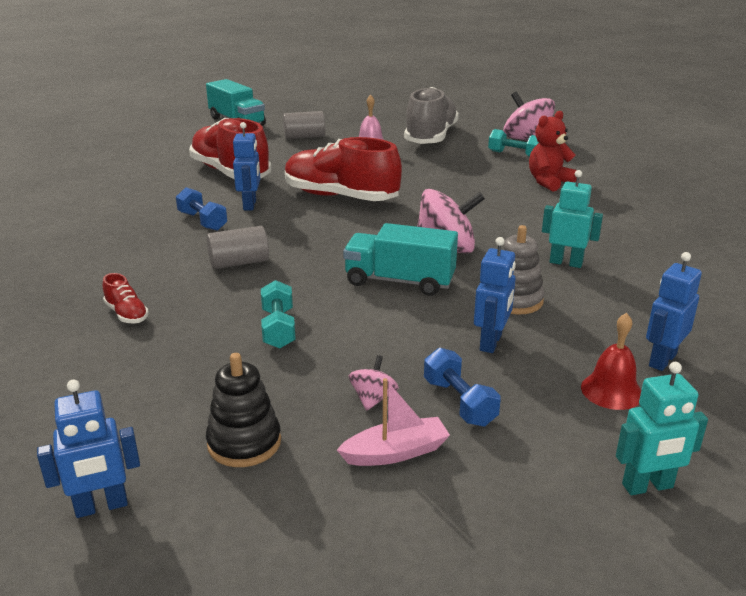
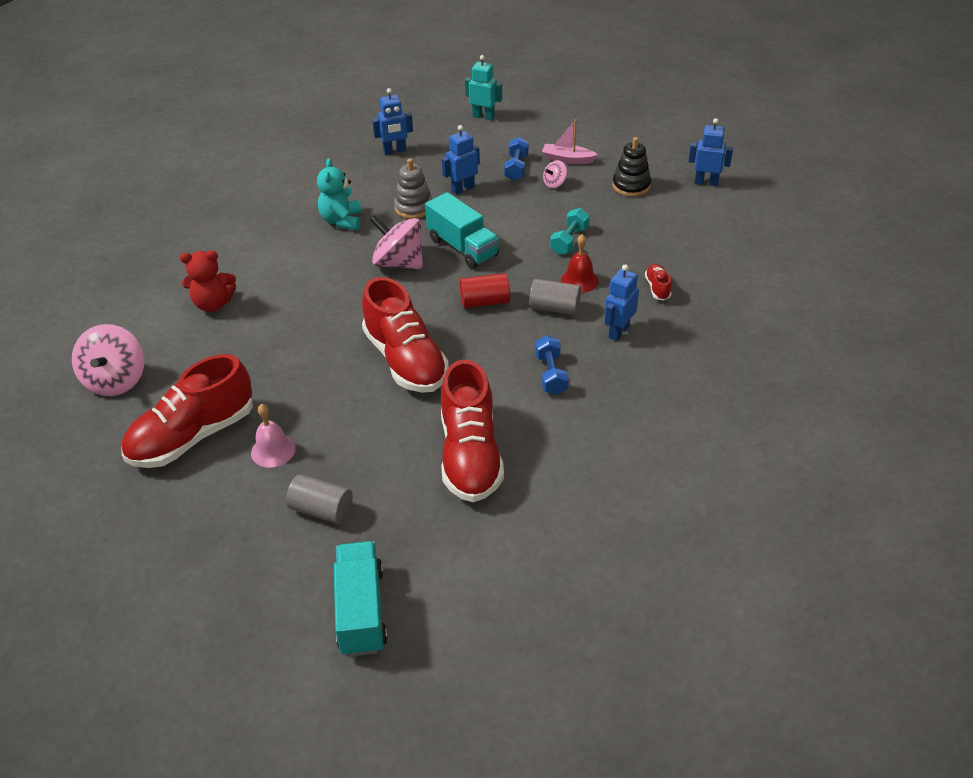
camera: 145 degrees left, 15 degrees up
(250, 205) = (493, 383): blue robot -> blue robot (618, 331)
(317, 247) = (485, 302): none -> red cylinder
(430, 137) = (193, 436): grey shoe -> red shoe
(514, 155) = (170, 359): turquoise dumbbell -> none
(566, 263) = (342, 221): turquoise robot -> turquoise teddy bear
(611, 391) = (441, 148): red bell -> red bell (579, 280)

